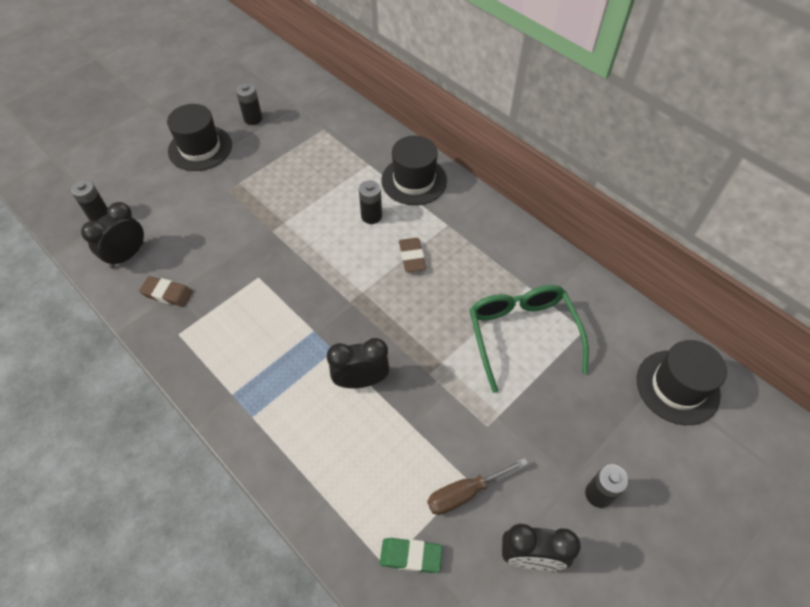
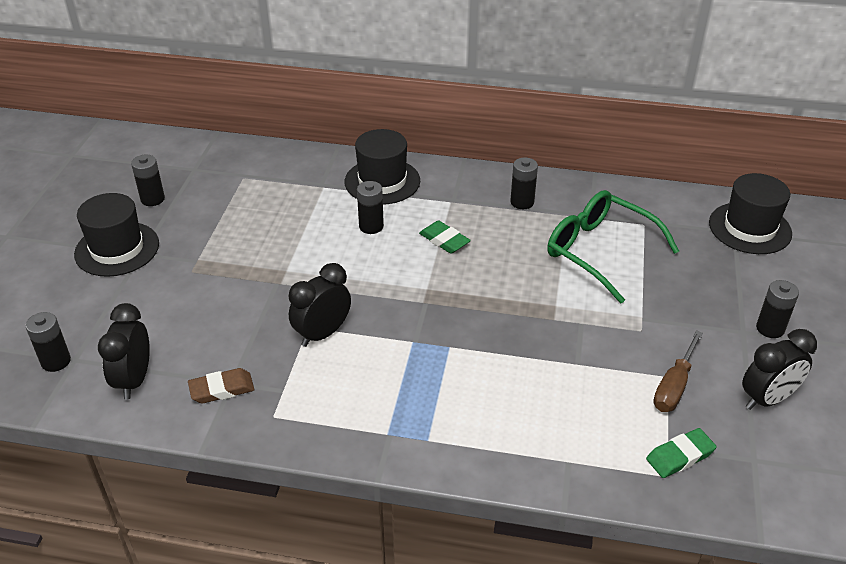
camera: 35 degrees left, 15 degrees down
(361, 380) = (500, 356): black clock -> black clock (322, 334)
(412, 257) = (444, 240): brown eraser -> green eraser
(502, 254) = (522, 202): none -> black battery

